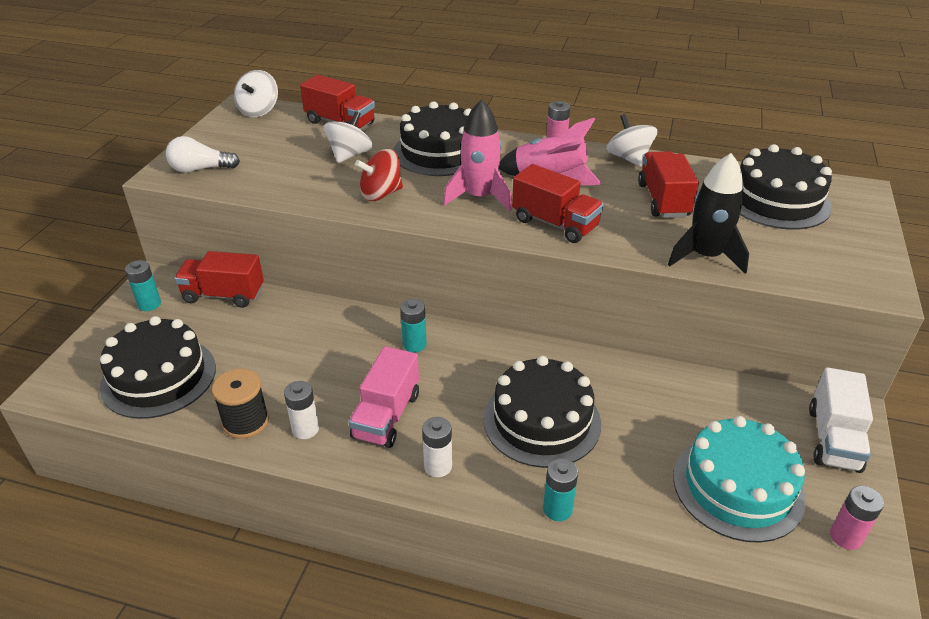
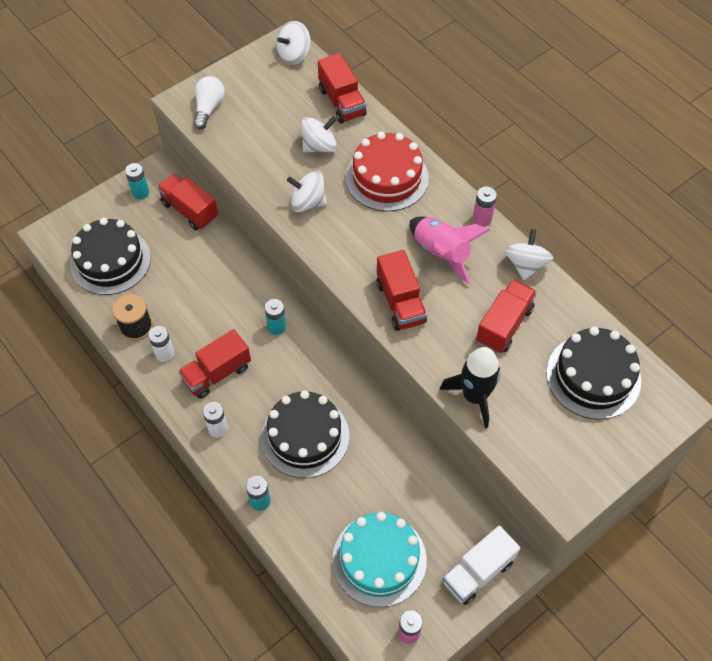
camera: 35 degrees right, 20 degrees up
(200, 169) = (208, 108): white light bulb -> white light bulb turned 75 degrees clockwise
(381, 194) = (308, 202): red spinning top -> white spinning top
(386, 416) = (217, 373): pink truck -> red truck
(439, 152) = (387, 178): black cake -> red cake
(479, 197) = (372, 245): pink rocket -> none

